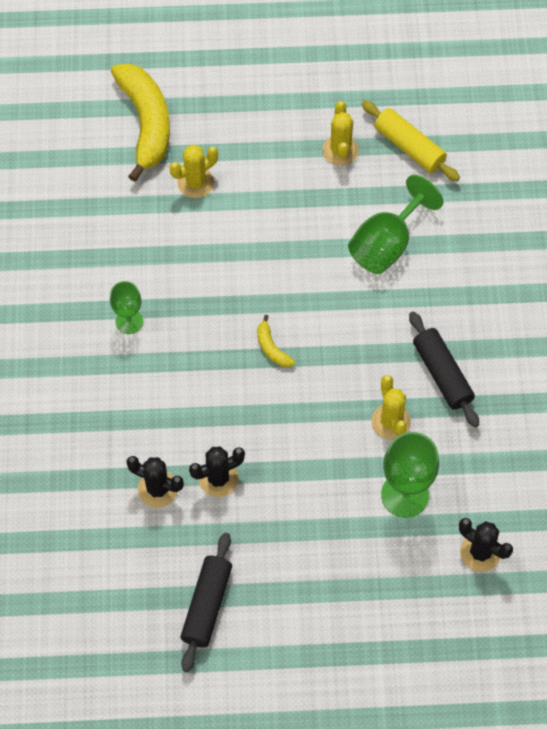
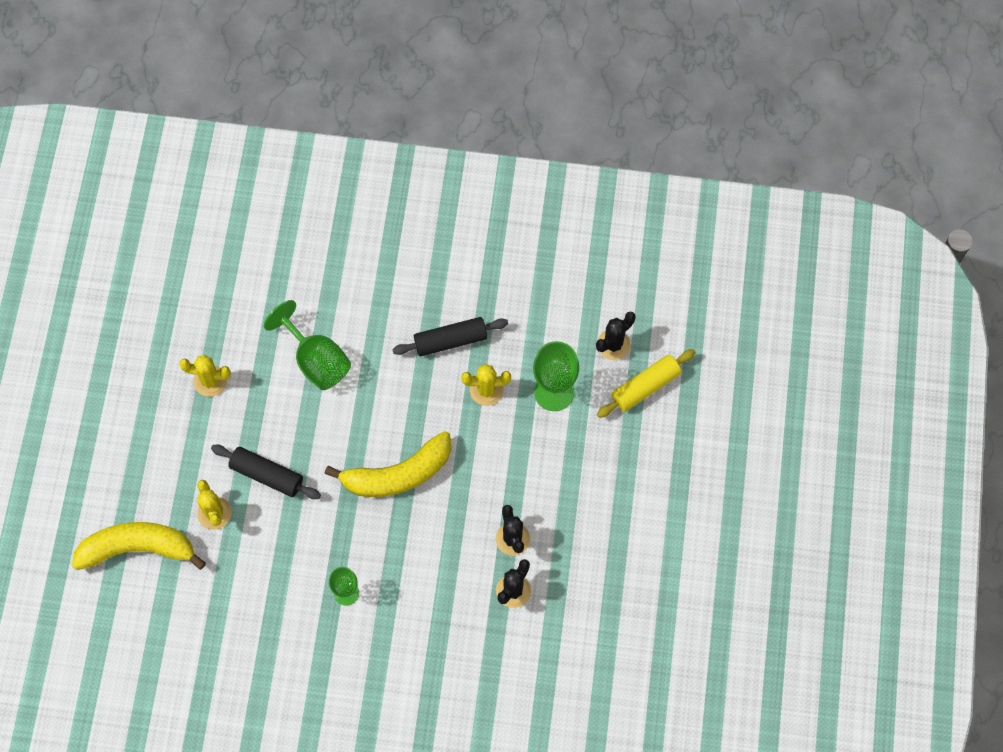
camera: 80 degrees left, 5 degrees up
(207, 605) = (624, 565): black rolling pin -> black rolling pin (267, 475)
(272, 348) = (398, 474): yellow banana -> yellow banana, size x2.35
(409, 147) = (221, 322): yellow rolling pin -> yellow rolling pin (645, 387)

